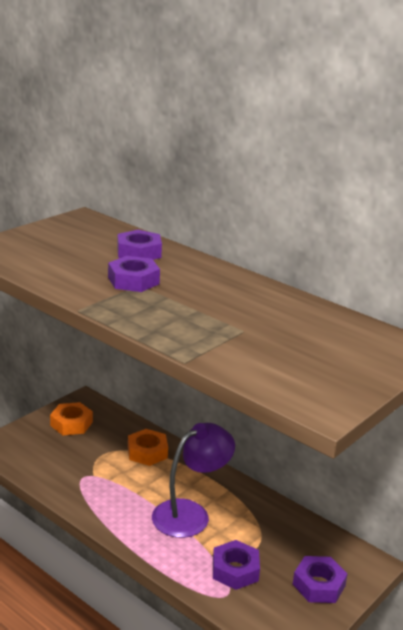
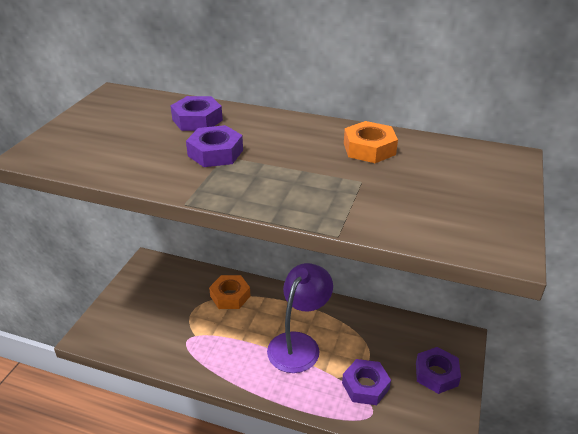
camera: 20 degrees left, 10 degrees up
(71, 424) = (148, 289): orange nut -> orange nut (369, 149)

